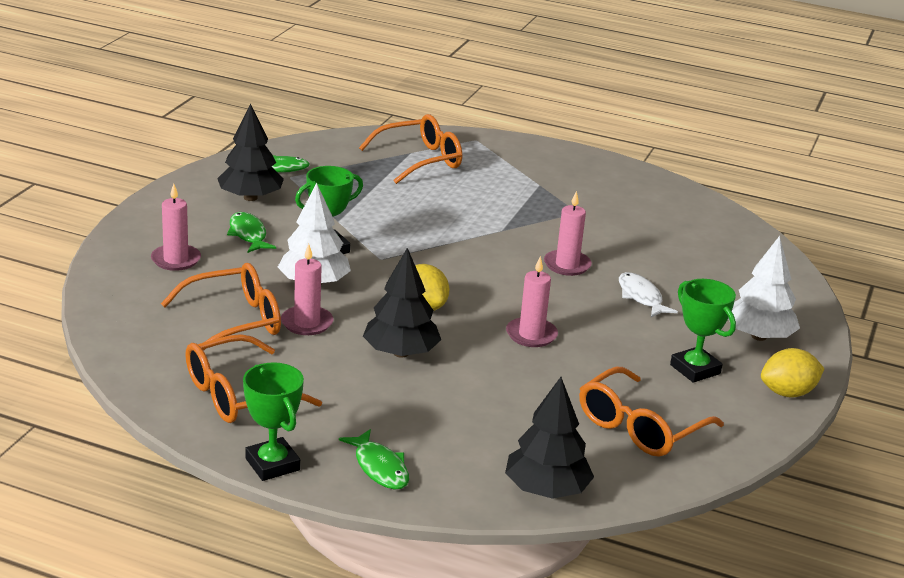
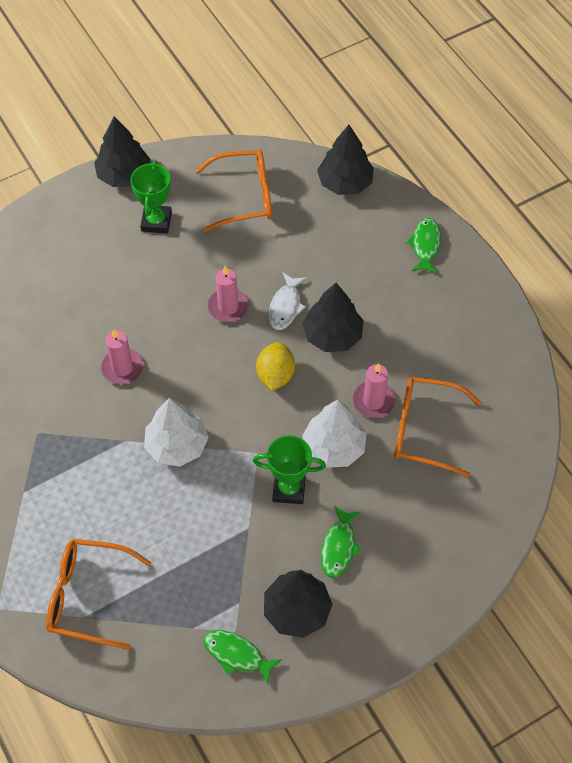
camera: 140 degrees left, 30 degrees up
(176, 260) = (422, 539): pink candle -> none
(237, 395) = (470, 350): orange glasses -> none
(272, 464) = (486, 279): green trophy -> none
(641, 297) = (109, 304): white fish -> white fish (285, 306)
(759, 336) = (78, 227): white tree -> white tree (176, 445)
(787, 393) = (124, 175): yellow lemon -> black tree

